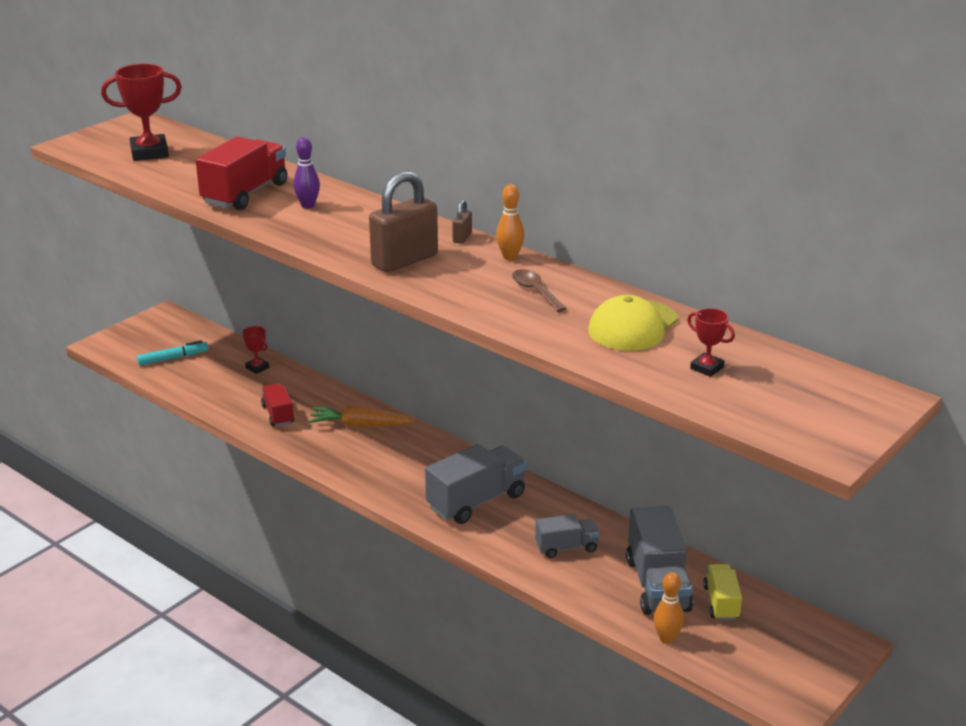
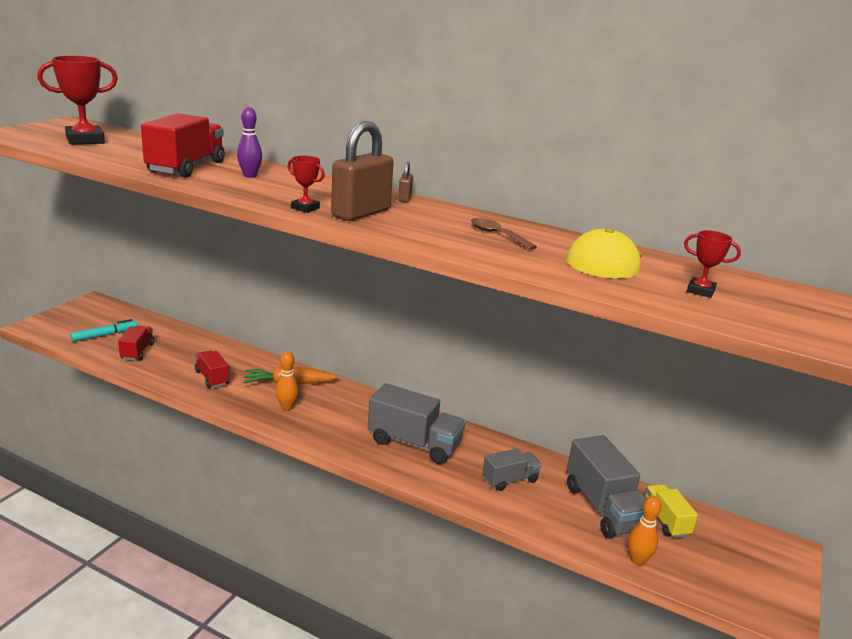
camera: 15 degrees left, 5 degrees down
(204, 380) = (137, 352): none -> red truck
(257, 368) = (185, 340): red trophy -> red trophy (305, 208)
(476, 501) = (414, 443): grey truck -> grey truck turned 75 degrees clockwise
(510, 257) = (456, 211): orange bowling pin -> orange bowling pin (287, 407)

